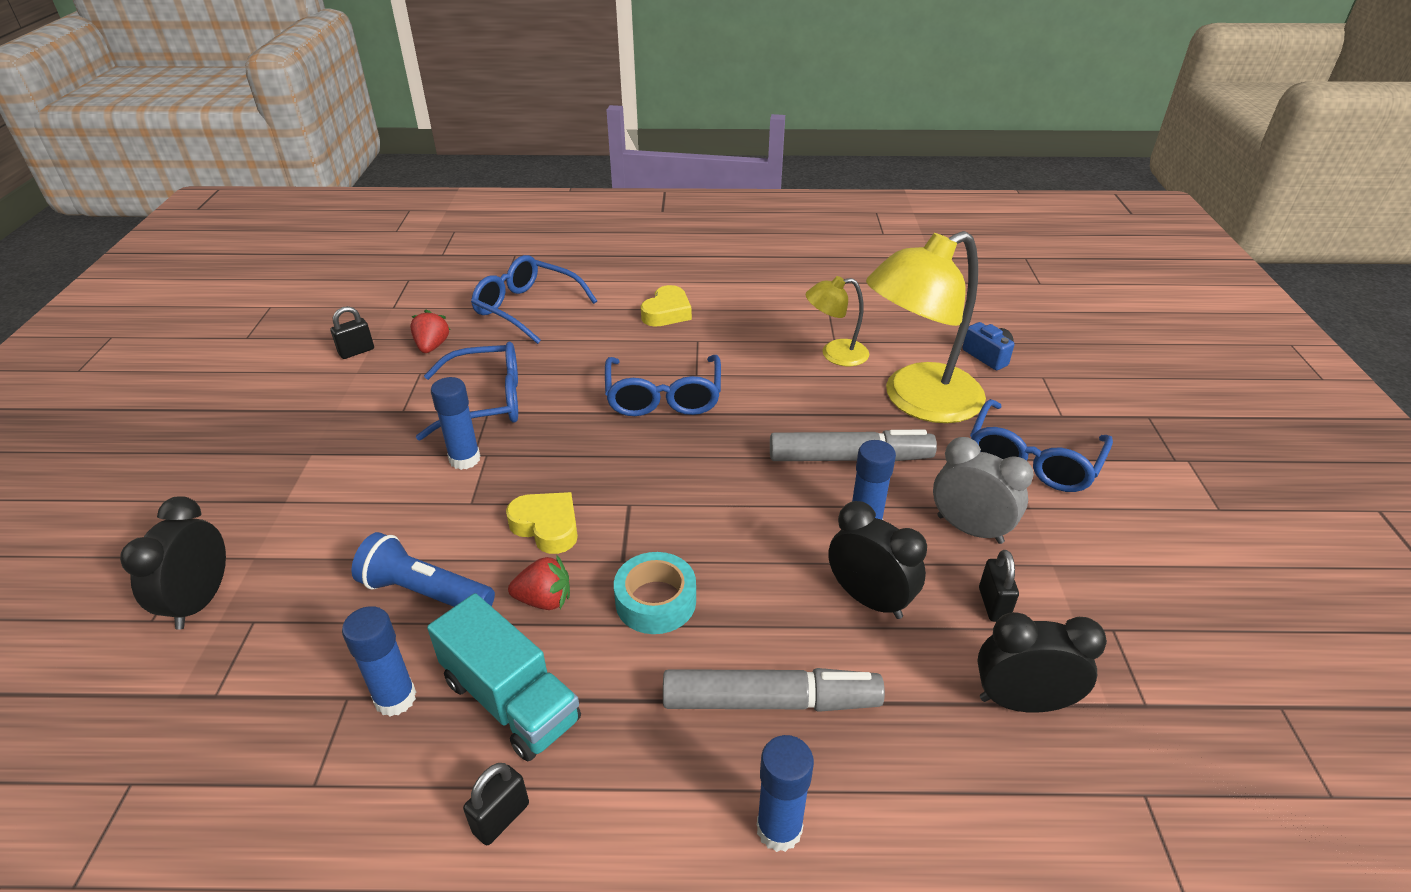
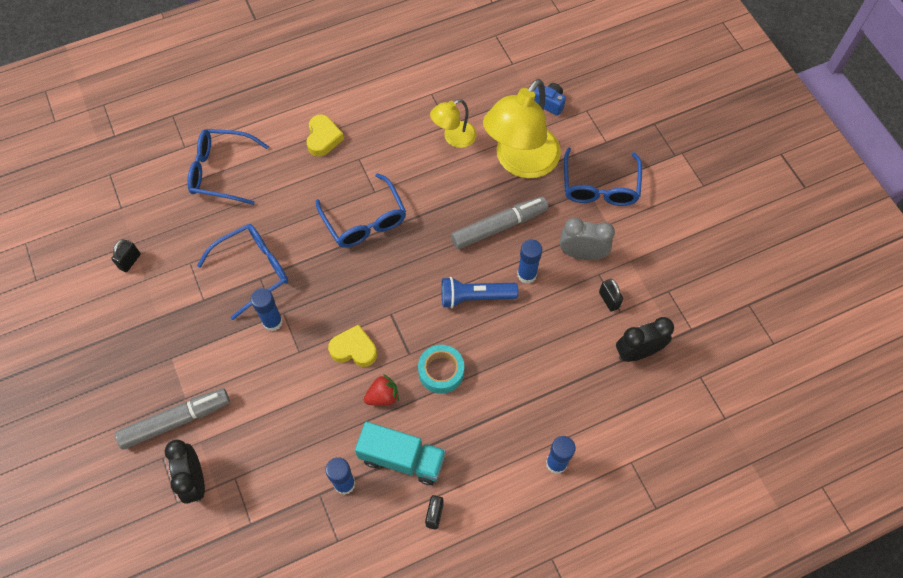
camera: 25 degrees left, 25 degrees up
(425, 592) = (315, 420): blue flashlight -> blue flashlight (475, 297)
(432, 346) = (180, 235): red strawberry -> none
(770, 701) = (525, 403): grey marker -> grey marker (175, 421)
(869, 599) = (548, 323): black clock -> none

